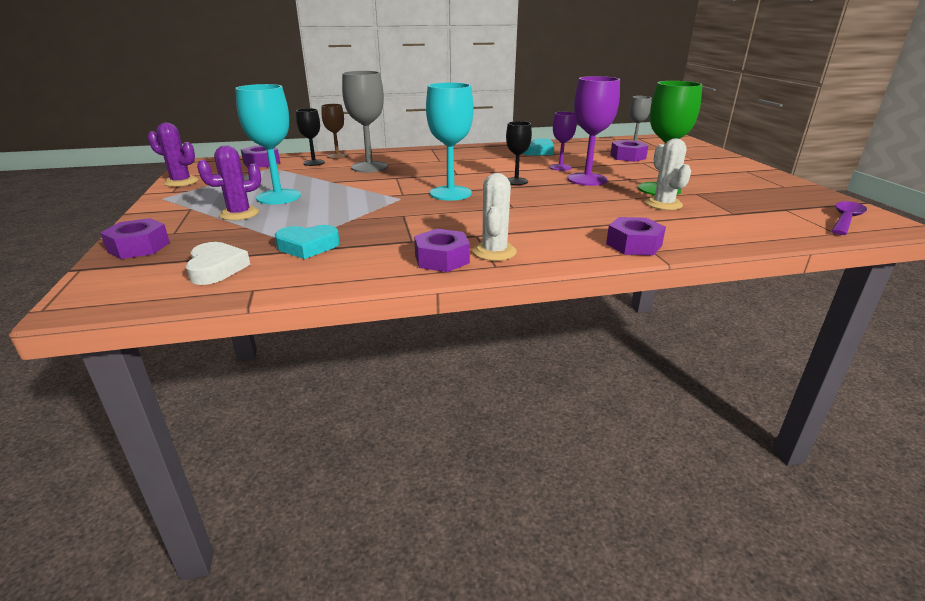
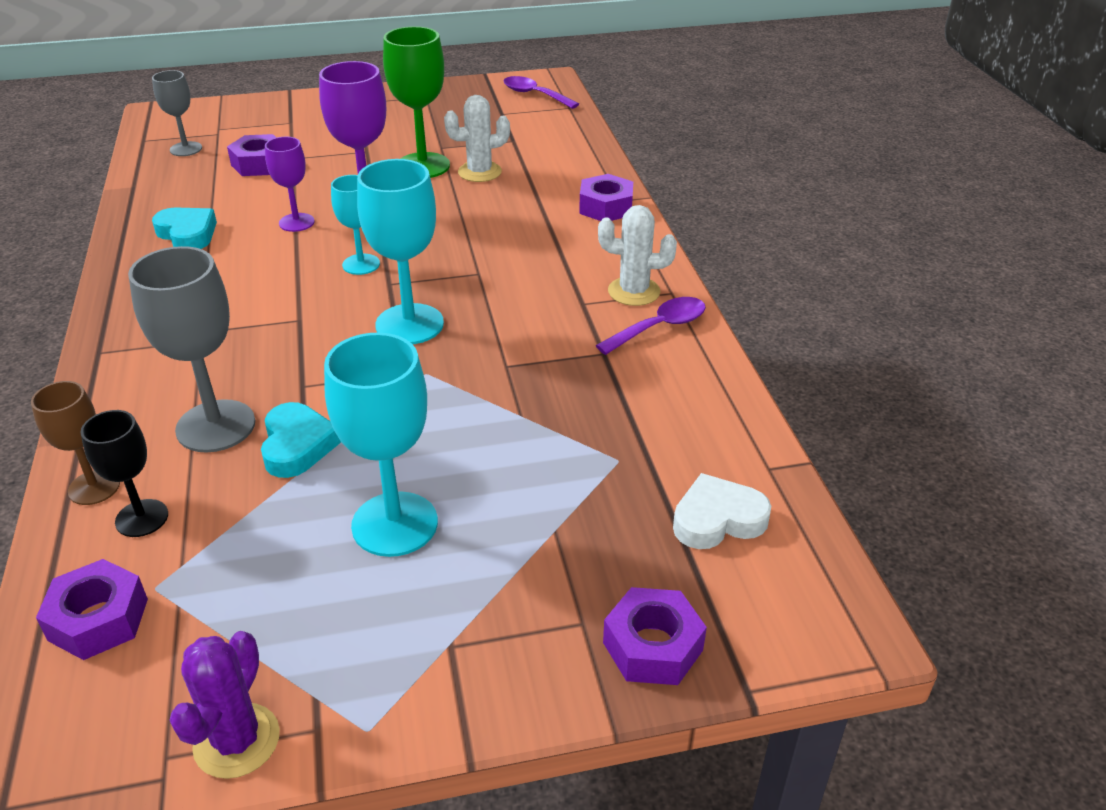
camera: 90 degrees left, 10 degrees up
(239, 214) = (489, 557): purple cactus -> none
(307, 246) = (631, 443): turquoise heart -> turquoise heart (297, 445)
(442, 259) = (659, 327): purple nut -> purple spoon
(516, 181) = (361, 264): black goblet -> turquoise goblet

